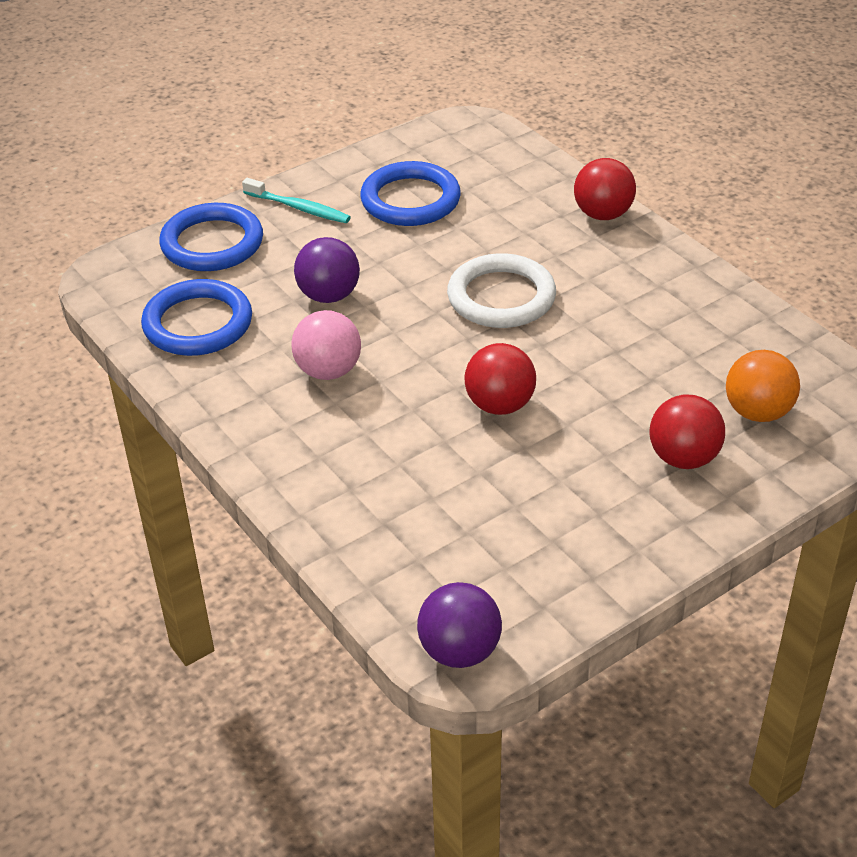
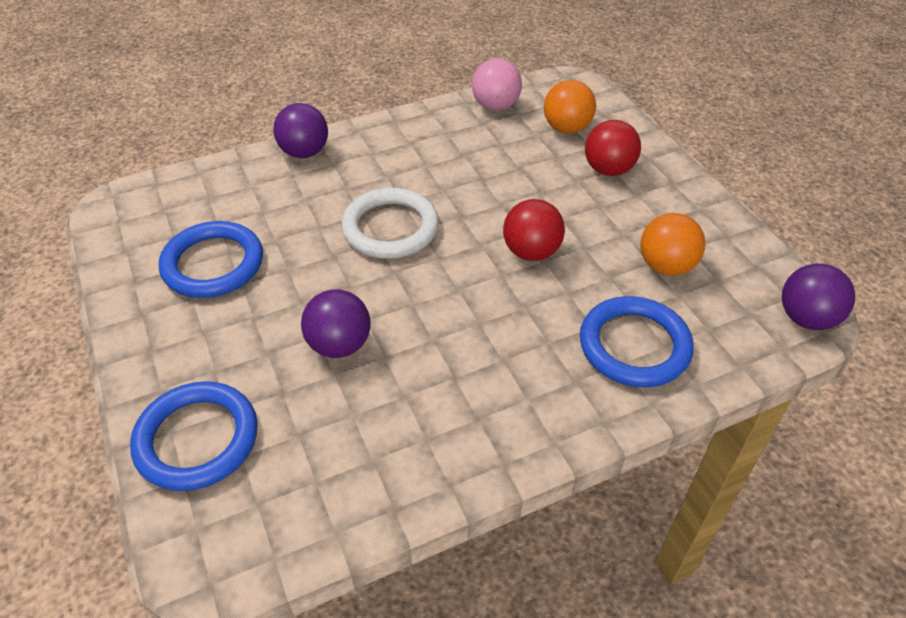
camera: 80 degrees left, 5 degrees up
(198, 324) = (342, 465): blue ring -> blue ring (634, 346)
(299, 208) = (174, 352): turquoise toothbrush -> none
(328, 371) = (456, 359): pink ball -> pink ball (495, 106)
(513, 519) = (666, 266): none -> orange ball
(603, 214) = (304, 152): red ball -> purple ball

